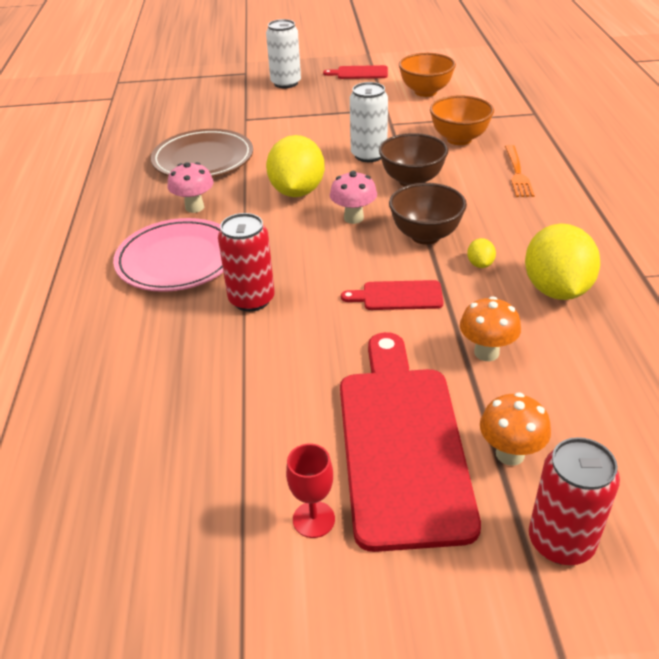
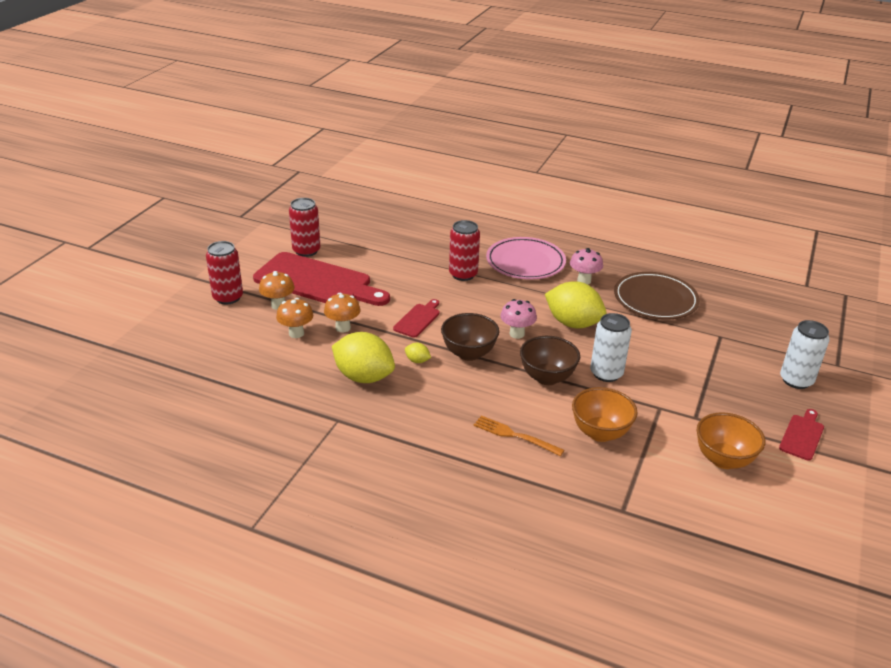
camera: 115 degrees right, 5 degrees down
(313, 519) = (306, 251): red goblet -> red can
(549, 392) = (296, 333): none -> orange mushroom

